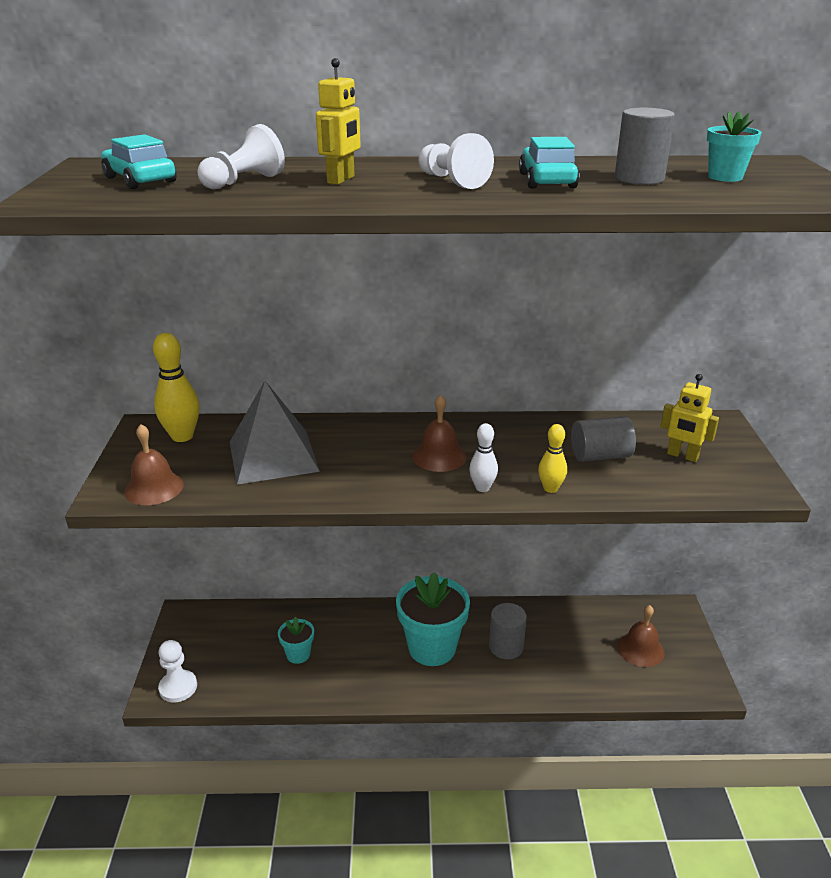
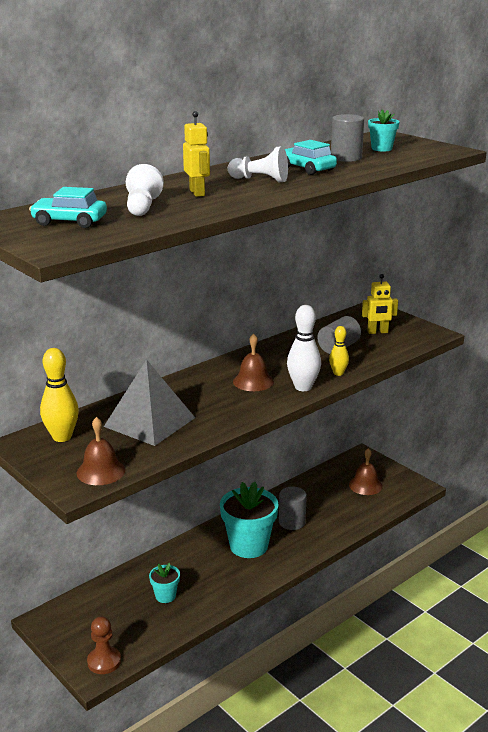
camera: 40 degrees left, 5 degrees down
(178, 687) = (104, 661): white pawn -> brown pawn
(482, 488) = (303, 387): white bowling pin -> white bowling pin, size x1.67

